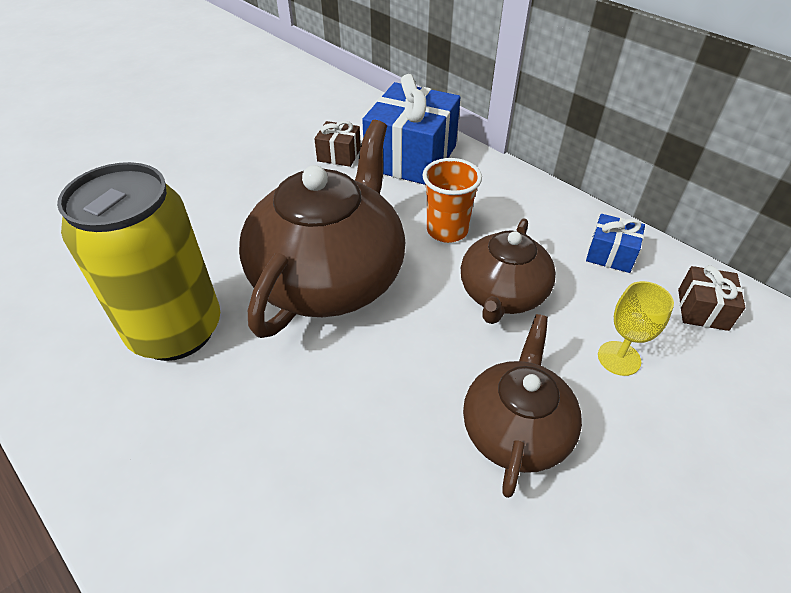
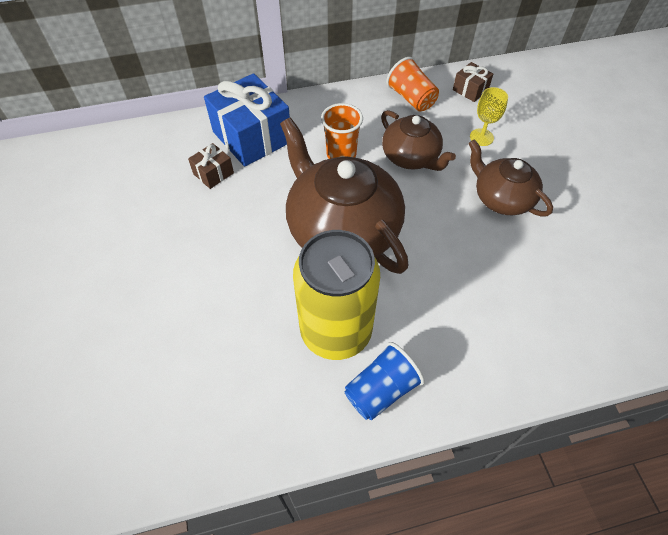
camera: 60 degrees left, 10 degrees up
(105, 407) = (381, 390): none -> blue cup
(610, 254) = (411, 98): blue gift -> orange cup

